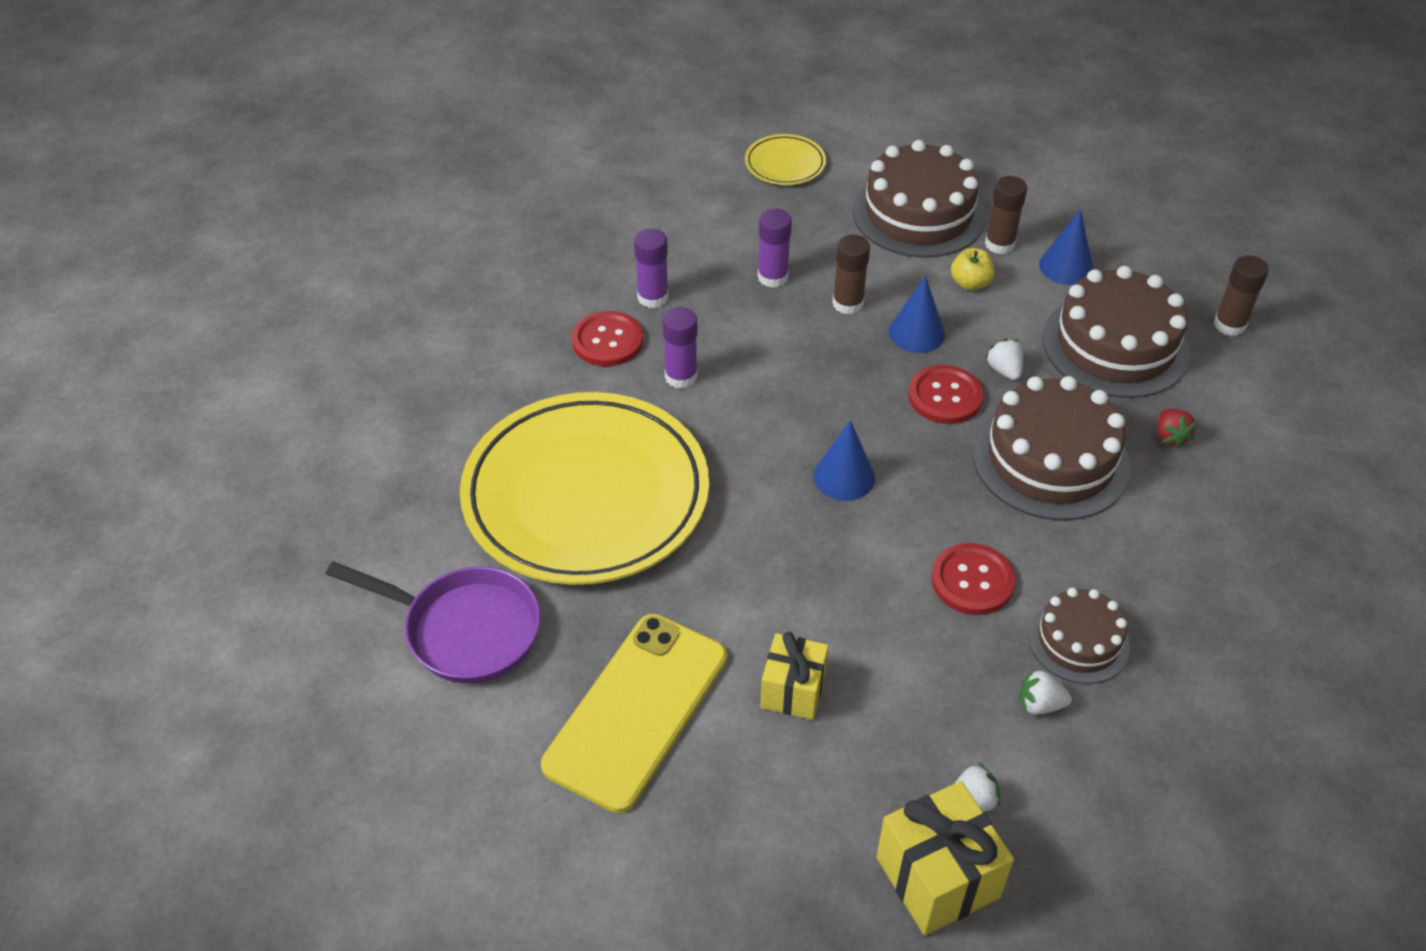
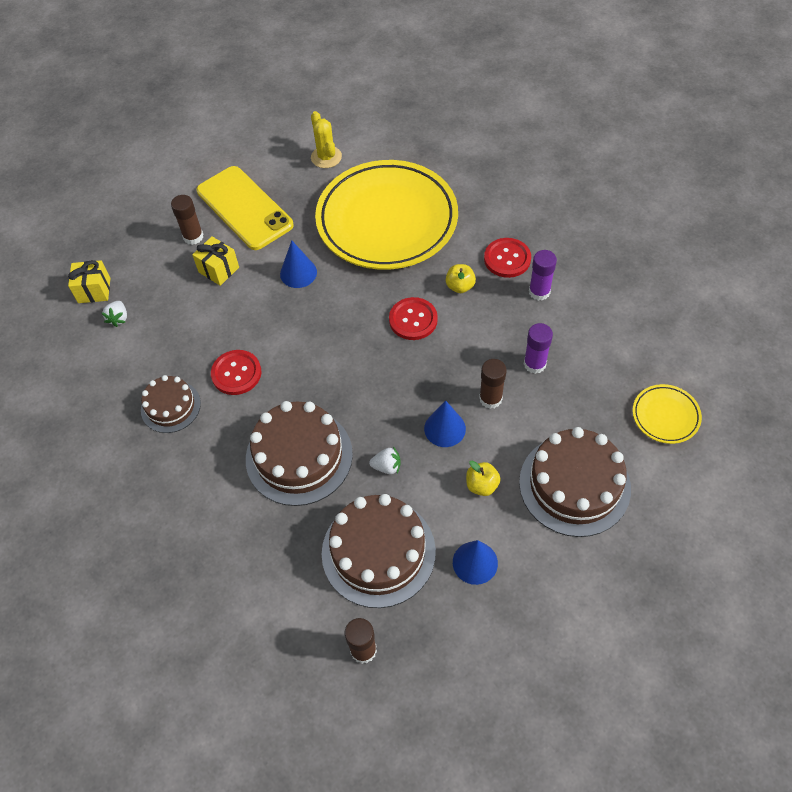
camera: 115 degrees right, 10 degrees up
(464, 630) = (326, 157): purple pan -> yellow cactus
(681, 376) = (460, 286): purple glue stick -> yellow apple
(844, 477) = (341, 340): blue cone -> blue cone (298, 273)
(937, 877) = (94, 290): yellow gift -> yellow gift, size x0.67
(945, 396) = (379, 420): red button -> red button (413, 320)
(999, 244) = (518, 526): brown glue stick -> brown glue stick (193, 236)
(1039, 704) = (147, 370): white strawberry -> none
(1170, 437) = (281, 540): red strawberry -> none

